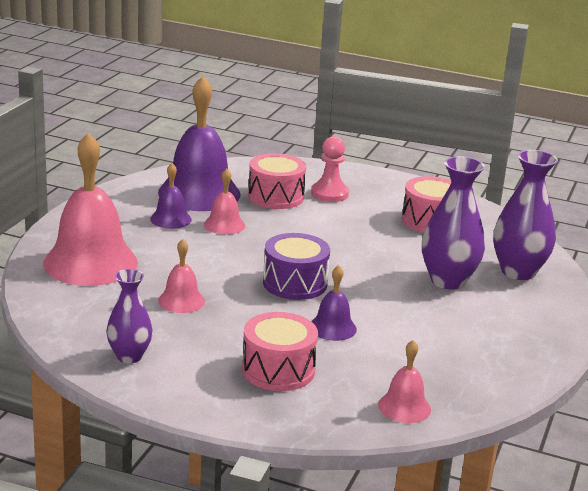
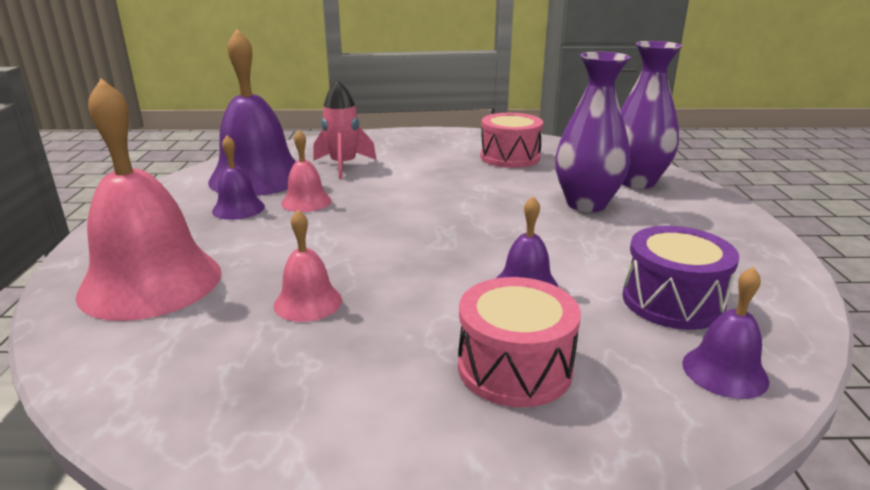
camera: 20 degrees left, 0 degrees up
(129, 356) = (275, 418): purple vase -> none
(276, 196) = (343, 166): pink drum -> pink rocket
(295, 283) = (435, 244): purple drum -> purple drum (672, 301)
(329, 194) = (395, 154): pink pawn -> none
(404, 407) = (724, 371): pink bell -> purple bell

